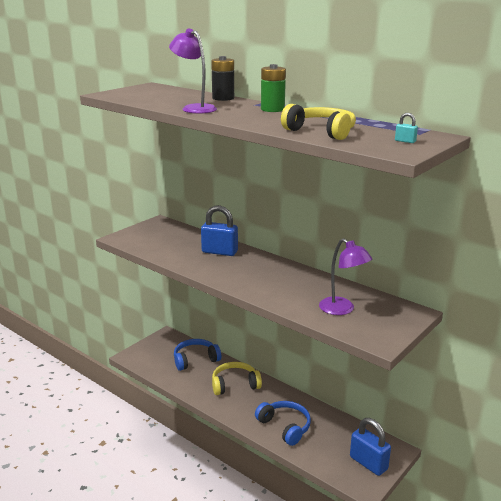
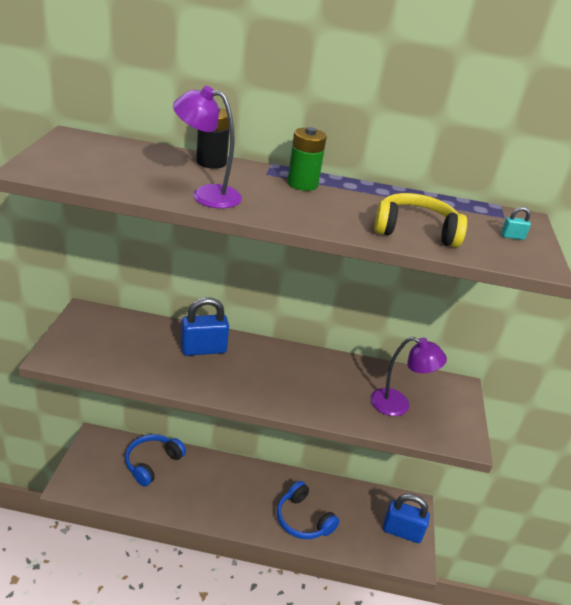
camera: 35 degrees left, 10 degrees up
(235, 384) = (218, 482): yellow headphones -> none
(285, 427) = (303, 519): blue headphones -> blue headphones turned 150 degrees counterclockwise

